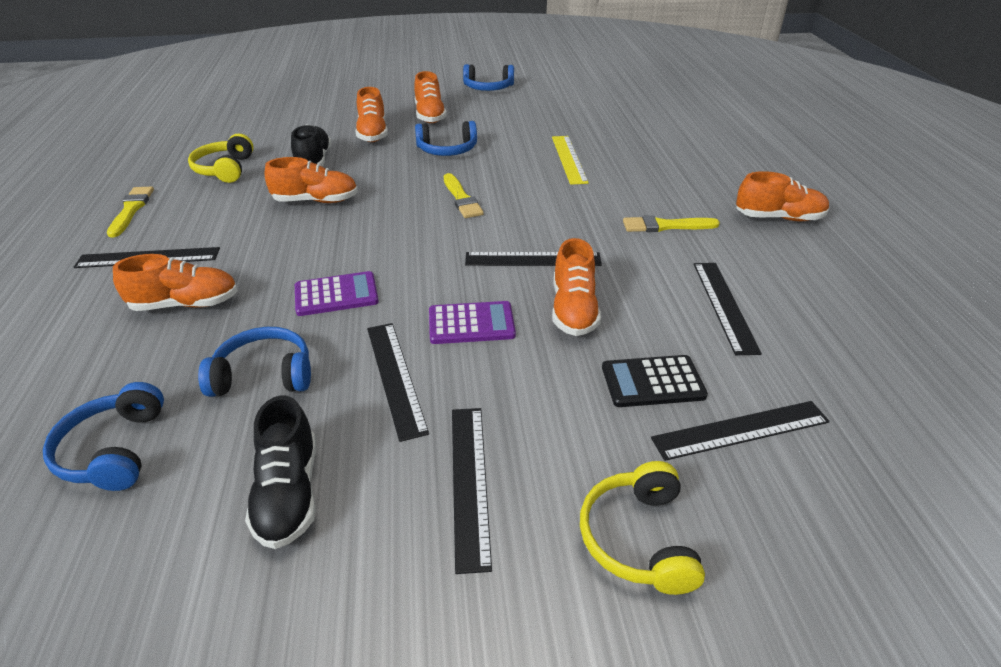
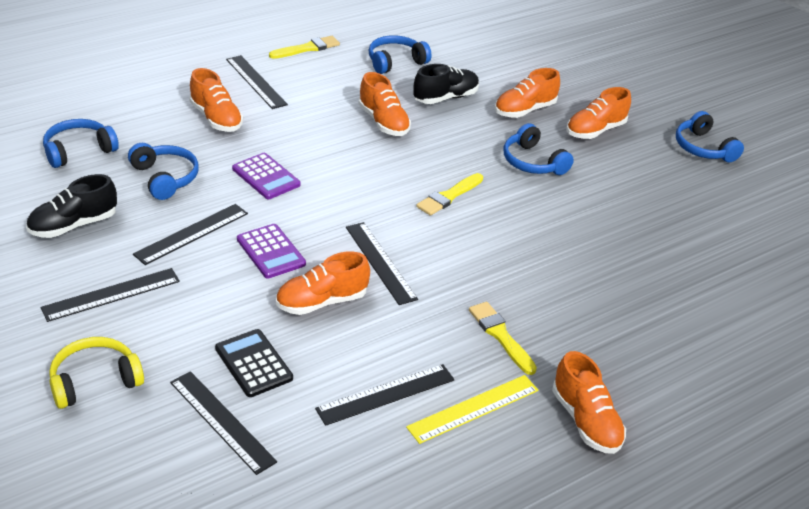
camera: 60 degrees right, 0 degrees up
(225, 169) = (395, 62): yellow headphones -> blue headphones
(569, 159) = (585, 243): yellow ruler -> yellow ruler (473, 408)

